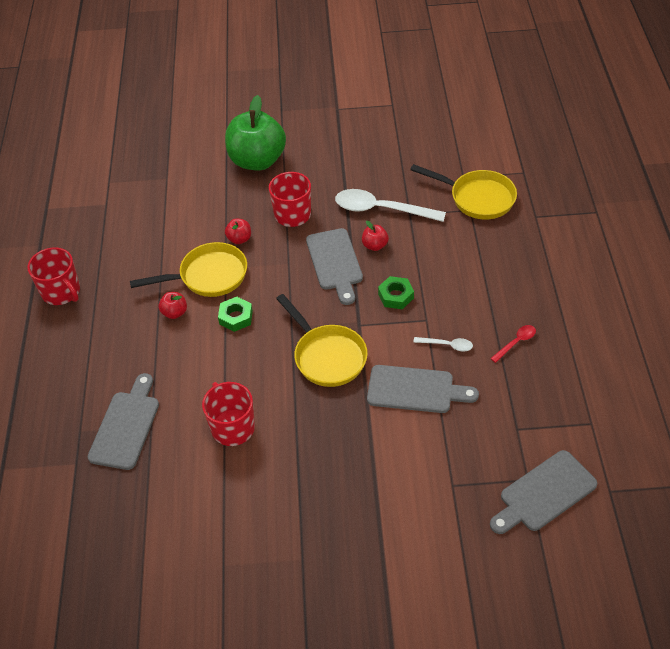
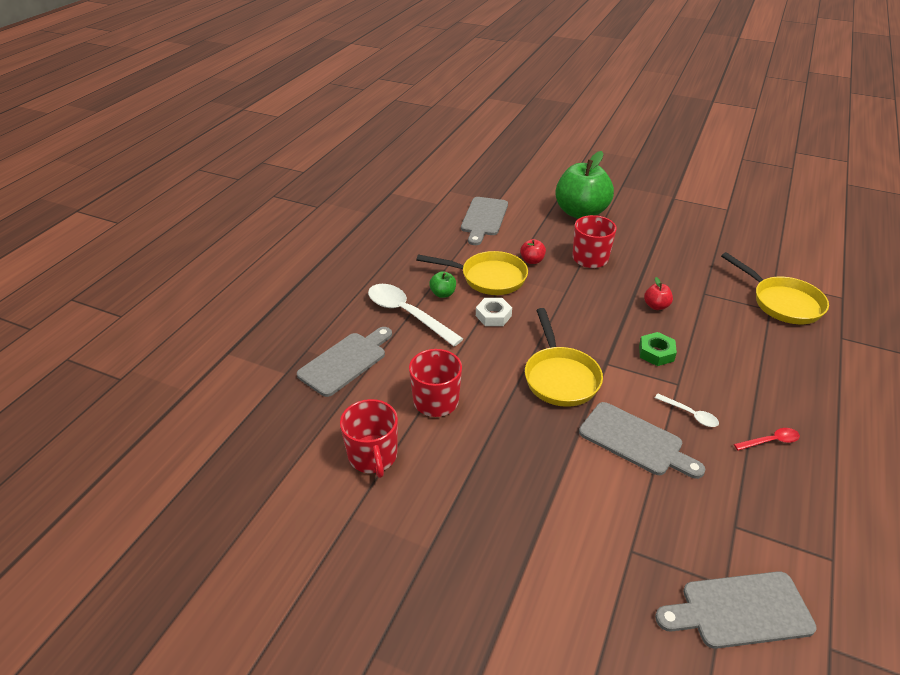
camera: 25 degrees right, 10 degrees down
(61, 292) = (363, 248): red mug -> red mug (373, 456)
(175, 313) = (443, 294): red apple -> green apple
(236, 317) = (493, 316): green nut -> white nut
(335, 262) = (610, 306): grey cutting board -> grey cutting board (484, 218)
(381, 209) = (677, 281): white spoon -> white spoon (407, 314)

